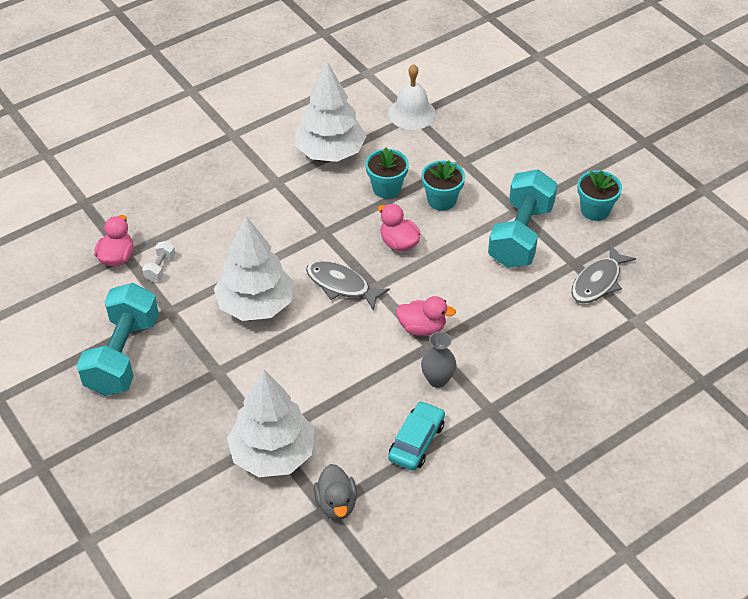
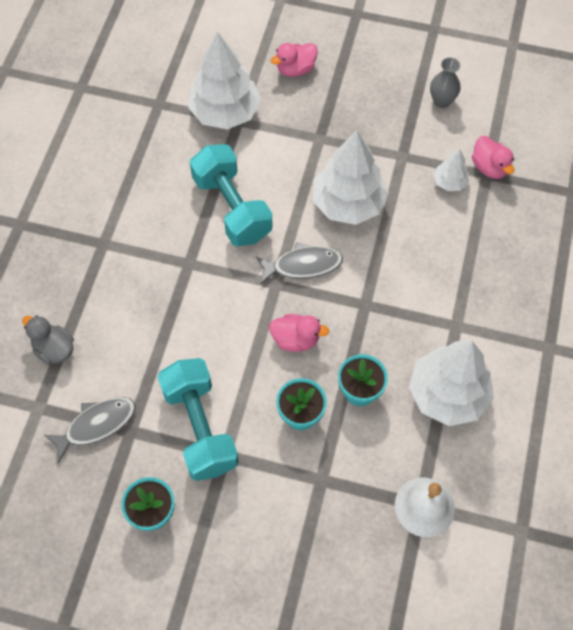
camera: 140 degrees right, 15 degrees up
(123, 355) = (394, 105): turquoise dumbbell -> turquoise dumbbell (232, 208)
(160, 267) = (449, 182): white dumbbell -> white tree
(336, 504) = (155, 111): grey duck -> grey duck (54, 349)
(416, 441) = (137, 184): turquoise car -> none
(422, 328) = (207, 273): pink duck -> pink duck (295, 69)
(437, 379) = (160, 239): grey vase -> grey vase (441, 101)
(598, 282) = (96, 425): grey fish -> grey fish turned 60 degrees clockwise

